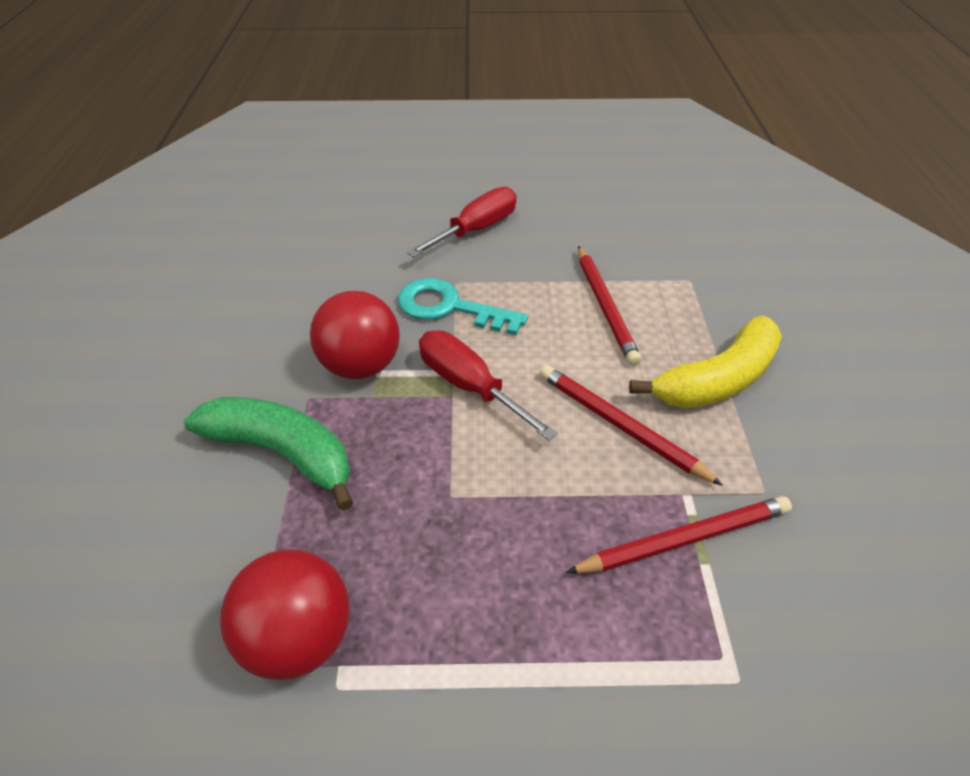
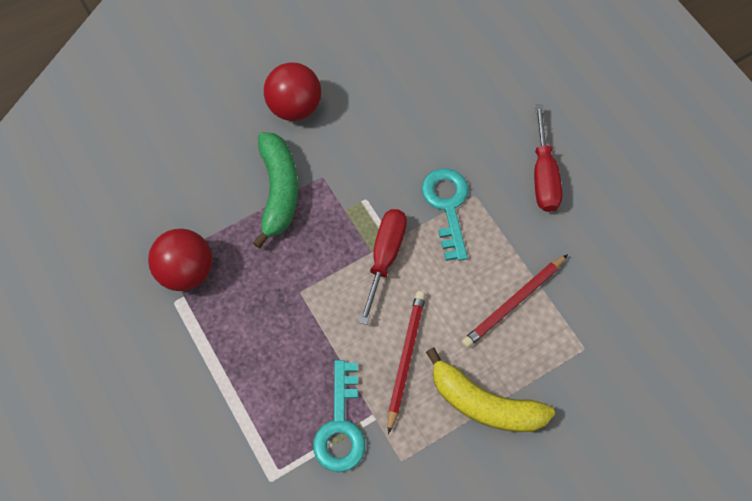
camera: 60 degrees right, 20 degrees up
(361, 366) = (363, 188): red ball -> red ball (294, 107)
(476, 230) = (543, 175): red screwdriver -> red screwdriver turned 75 degrees clockwise
(684, 539) = (340, 426): red pencil -> turquoise key

